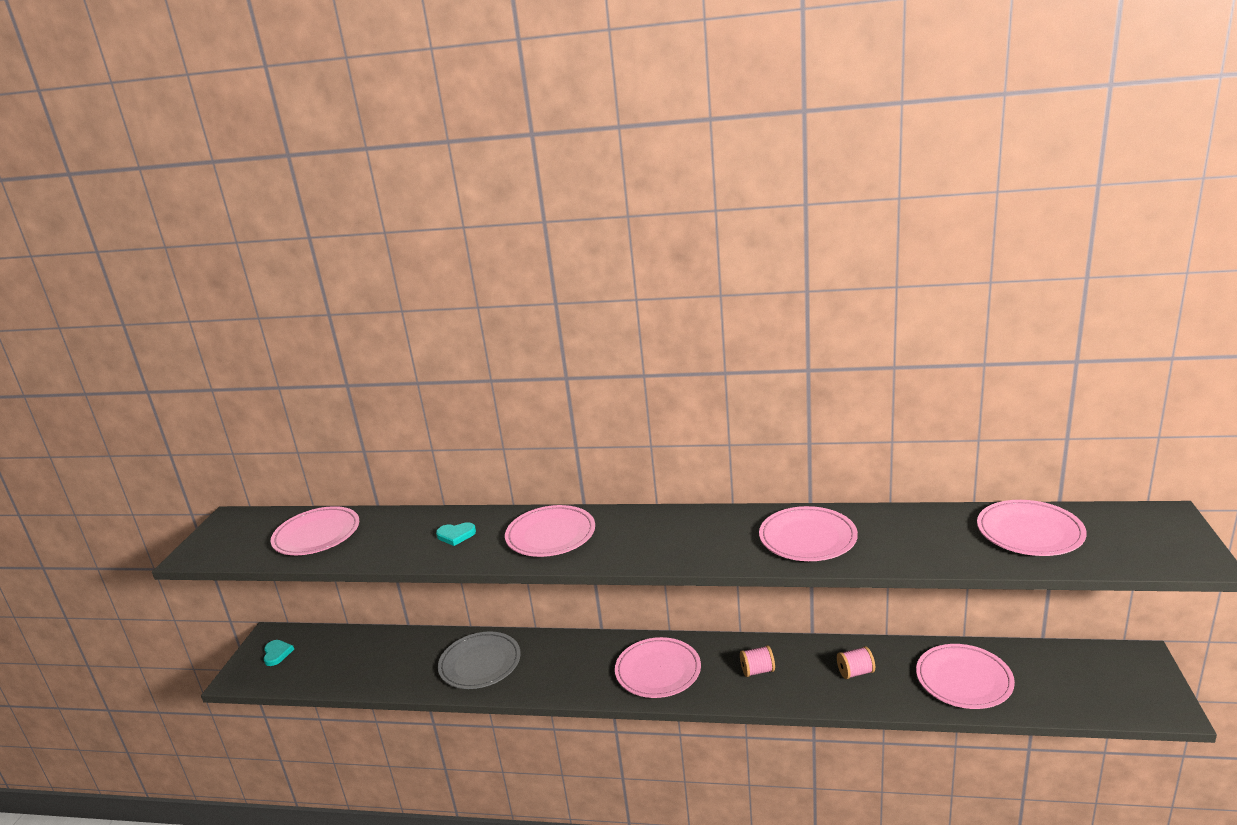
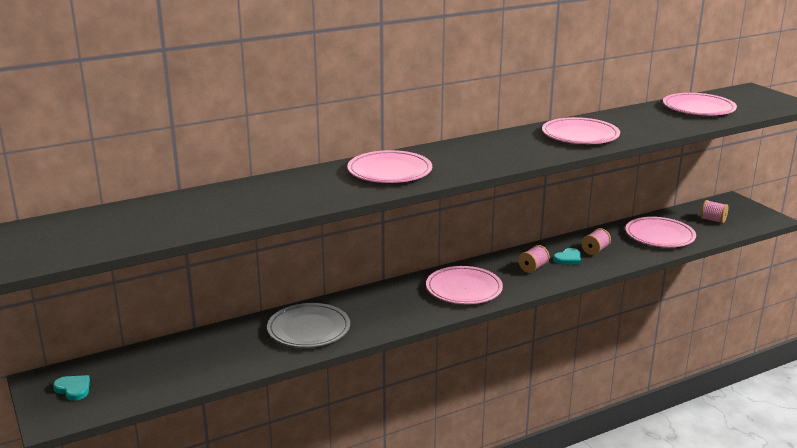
camera: 40 degrees left, 0 degrees up
(317, 535) = (152, 219): pink plate -> none
(456, 535) = (303, 189): turquoise heart -> turquoise heart (568, 259)
(1071, 681) = (713, 220): none -> pink spool

